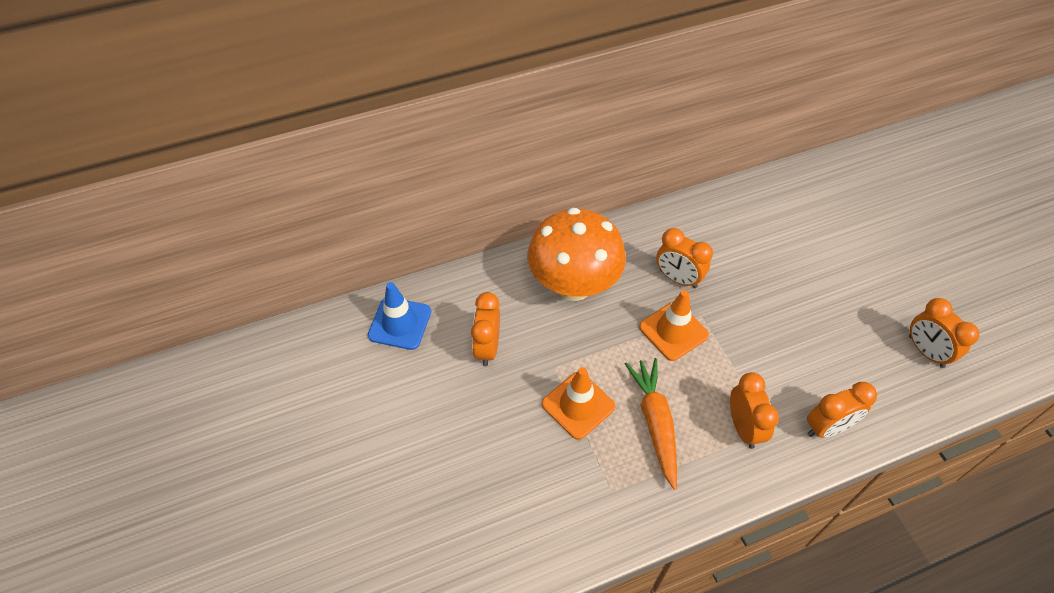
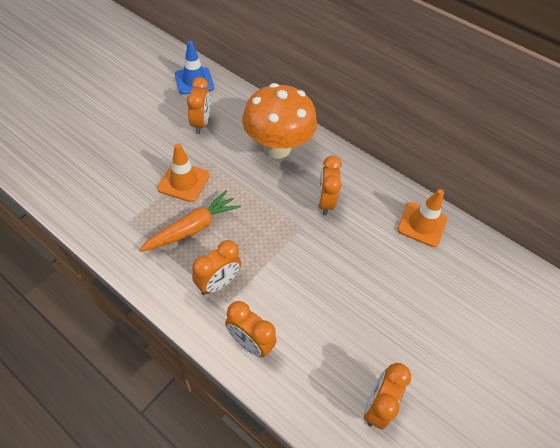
camera: 55 degrees right, 0 degrees up
(487, 348) = (201, 124): orange clock -> orange clock turned 120 degrees clockwise
(673, 331) = (276, 214): orange traffic cone -> orange traffic cone (421, 224)

